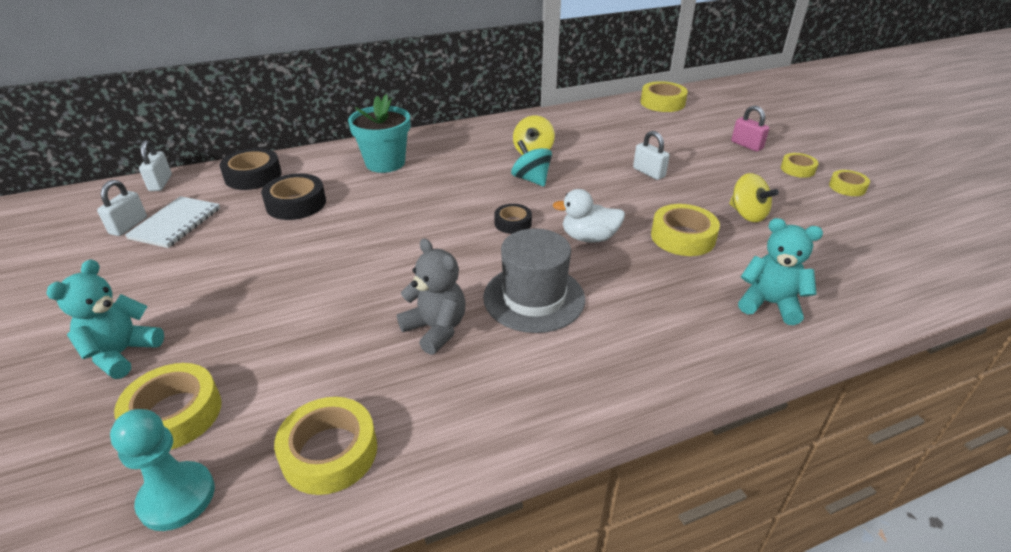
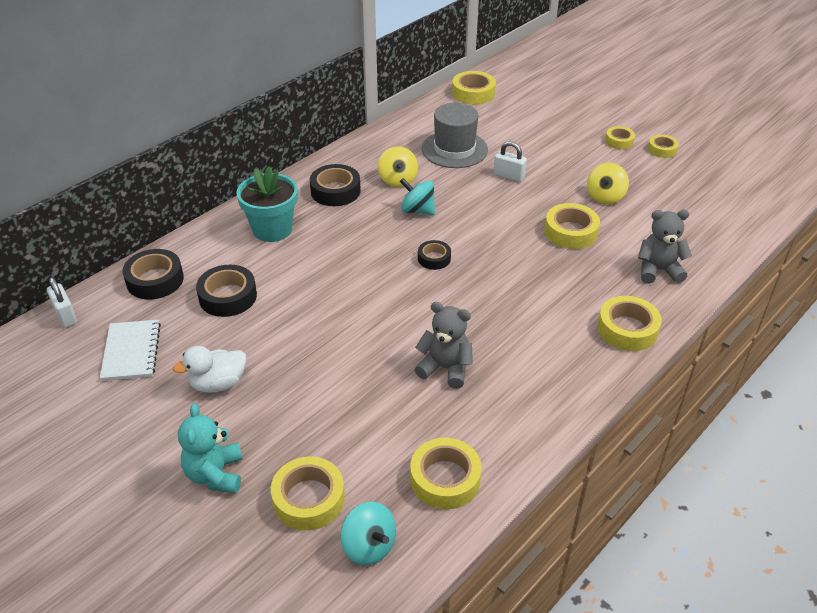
camera: 25 degrees left, 5 degrees up
(128, 226) = (86, 368): white padlock -> none
(177, 497) = (369, 546): turquoise pawn -> turquoise spinning top
(468, 147) = (335, 191): none -> black tape
(534, 298) = (497, 319): grey hat -> grey hat (454, 149)
(589, 238) = (502, 254): white duck -> white duck (218, 383)
(685, 357) = (627, 329): none -> yellow tape
(746, 145) = (569, 125): pink padlock -> none
(747, 214) = (605, 197): yellow spinning top -> yellow spinning top turned 90 degrees clockwise
(769, 304) = (658, 270): turquoise teddy bear -> grey teddy bear

